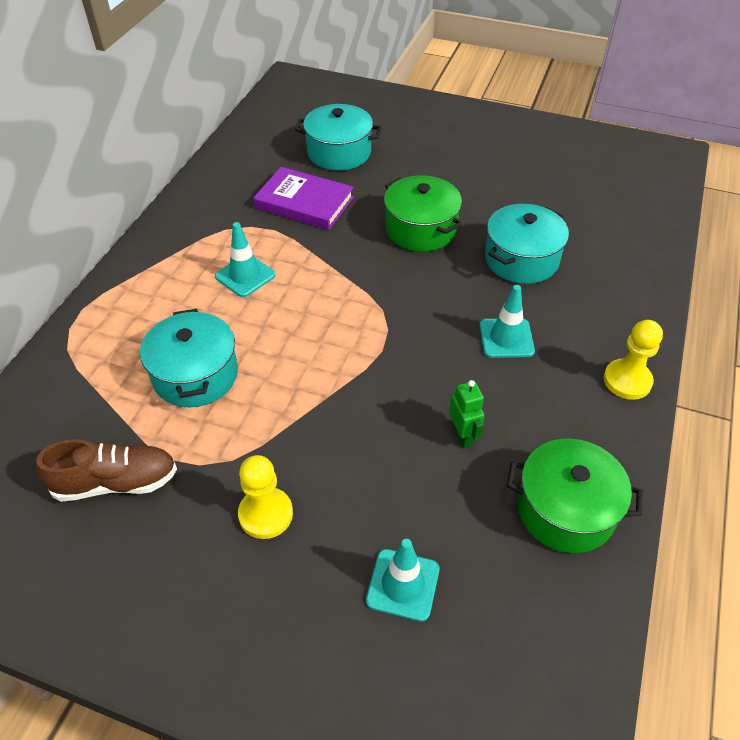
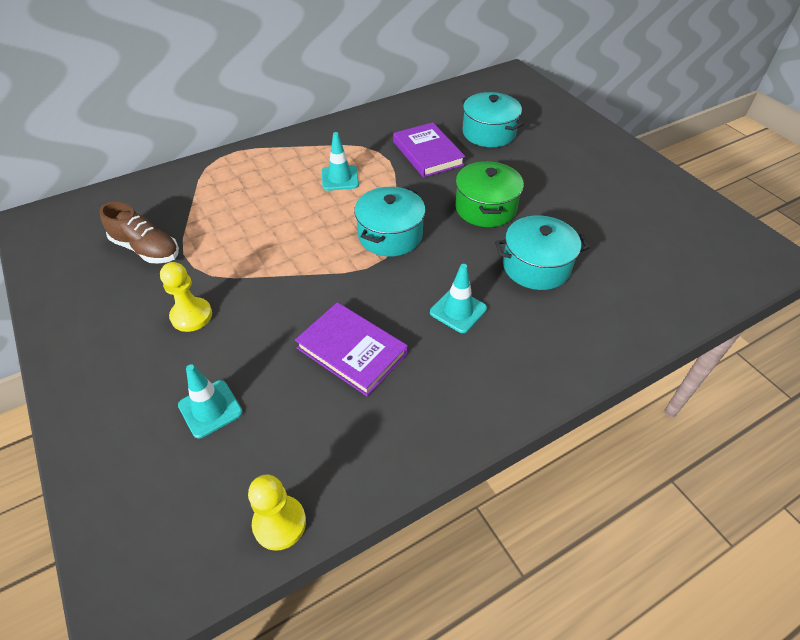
camera: 40 degrees right, 0 degrees up
(195, 375) = (248, 218): turquoise pot -> turquoise pot (390, 235)
(463, 435) = (352, 351): green robot -> purple book
(565, 510) = (359, 444): green pot -> none
(627, 381) = (514, 395): yellow pawn -> yellow pawn (279, 523)

